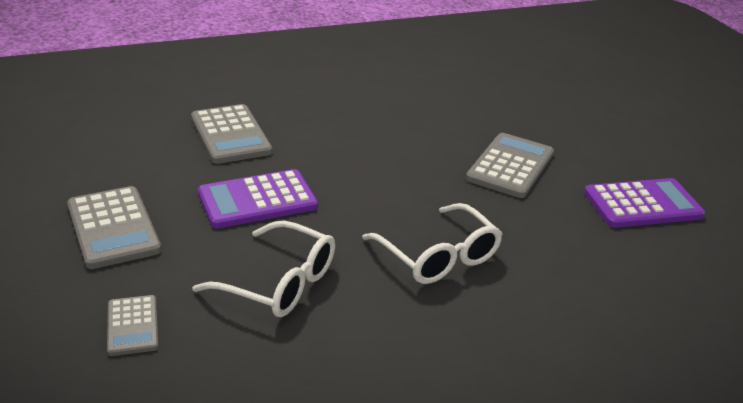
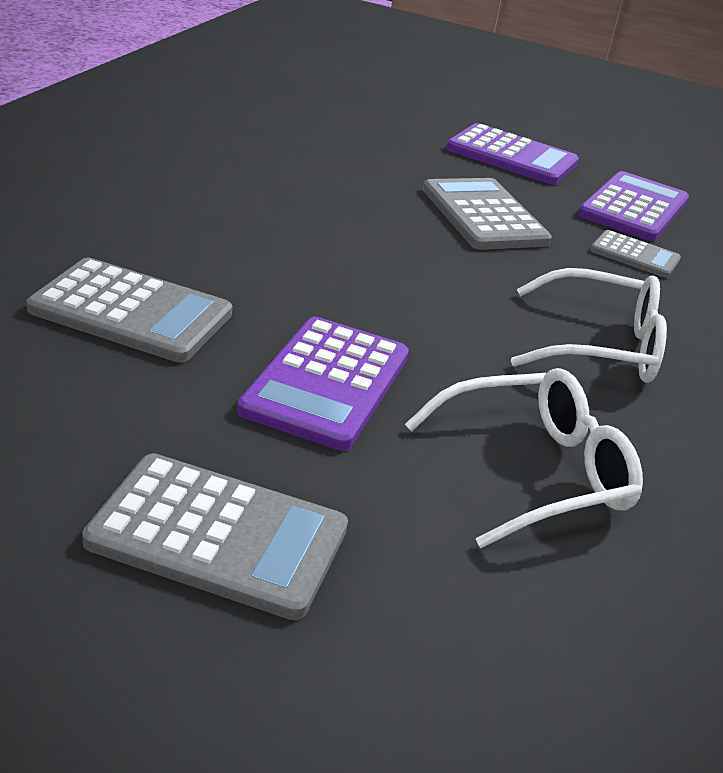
camera: 50 degrees left, 0 degrees up
(132, 326) = (502, 651): grey calculator -> grey calculator (634, 255)
(610, 142) = (511, 156): none -> purple calculator

